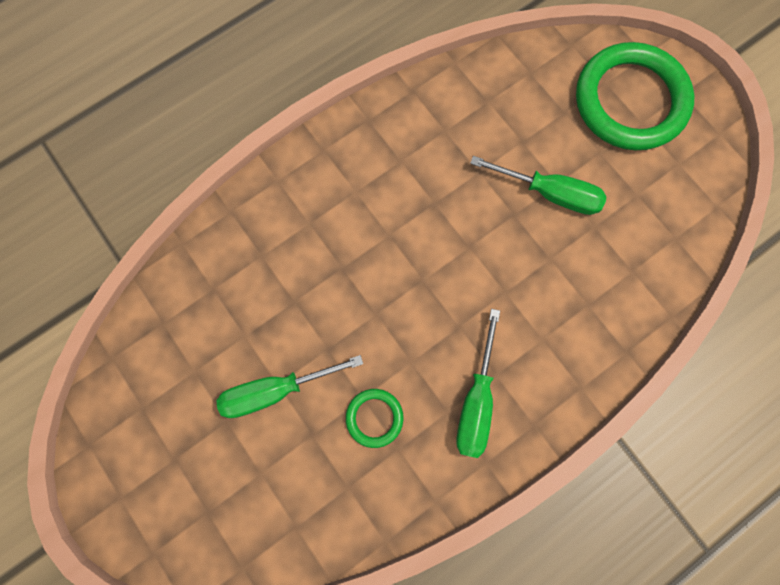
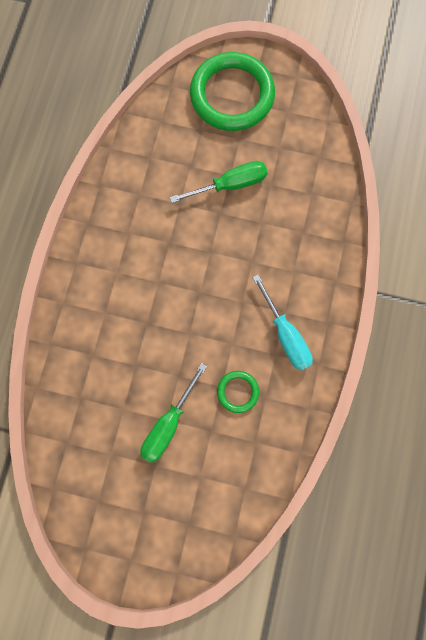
camera: 40 degrees left, 0 degrees up
(476, 400) = (285, 335): green screwdriver -> turquoise screwdriver

